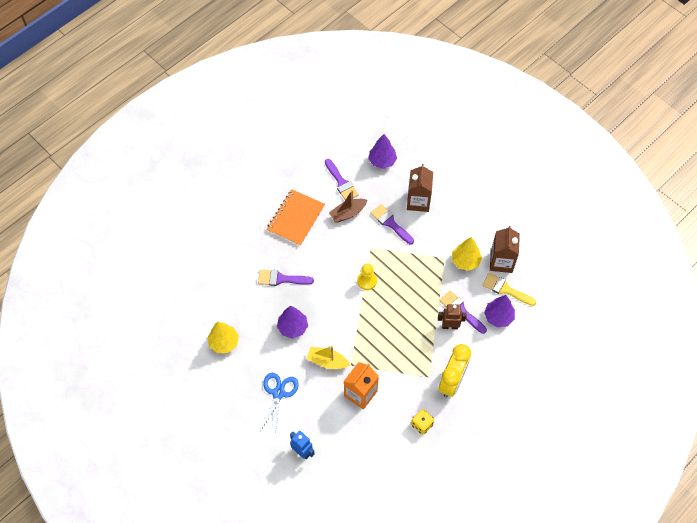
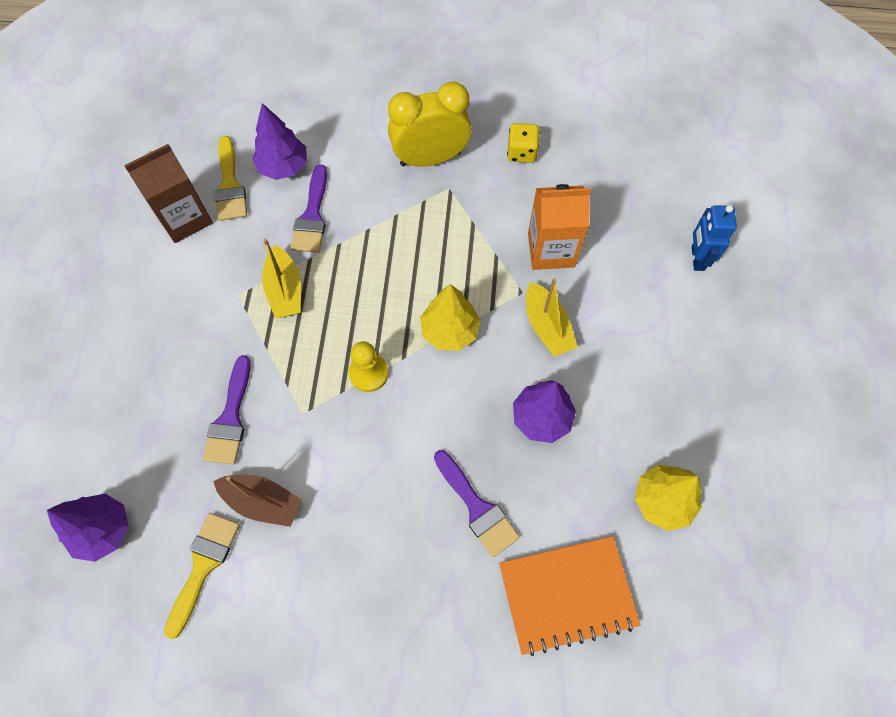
camera: 130 degrees left, 5 degrees up
(278, 393) = (655, 353): blue scissors -> none
(296, 218) = (341, 584): orange notebook -> orange notebook (567, 594)
(341, 182) = (203, 565): purple brush -> yellow brush
(418, 201) = (153, 406): brown carton -> none
(431, 276) = (285, 290): none -> yellow boat
(450, 326) = (349, 213): brown robot -> none
(465, 261) = (220, 263): yellow tree -> yellow tree (449, 331)

